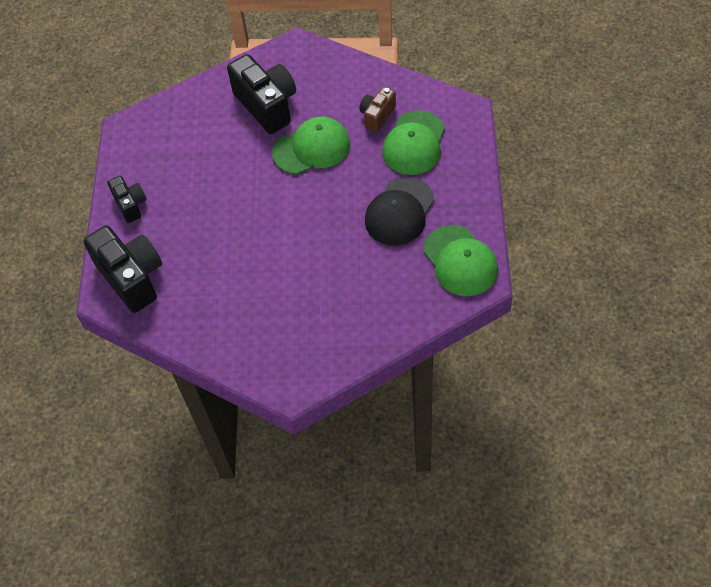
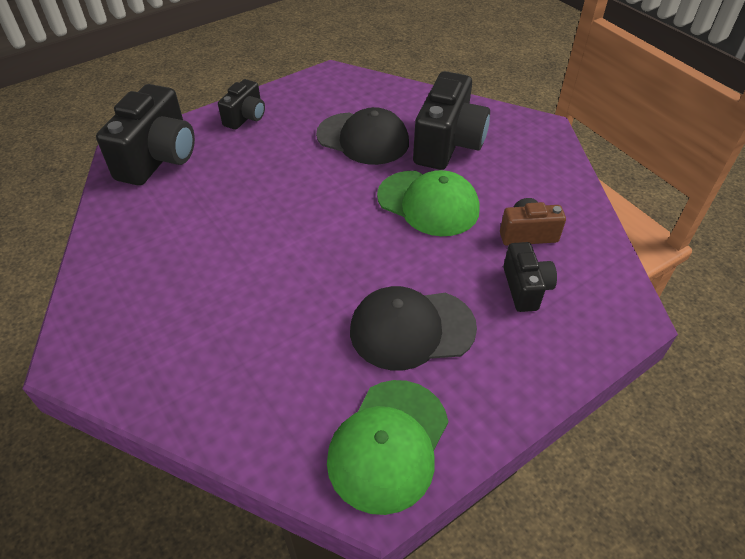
camera: 50 degrees right, 10 degrees down
(219, 148) = (363, 139): none -> black cap
(414, 143) = (525, 288): green cap -> black camera

